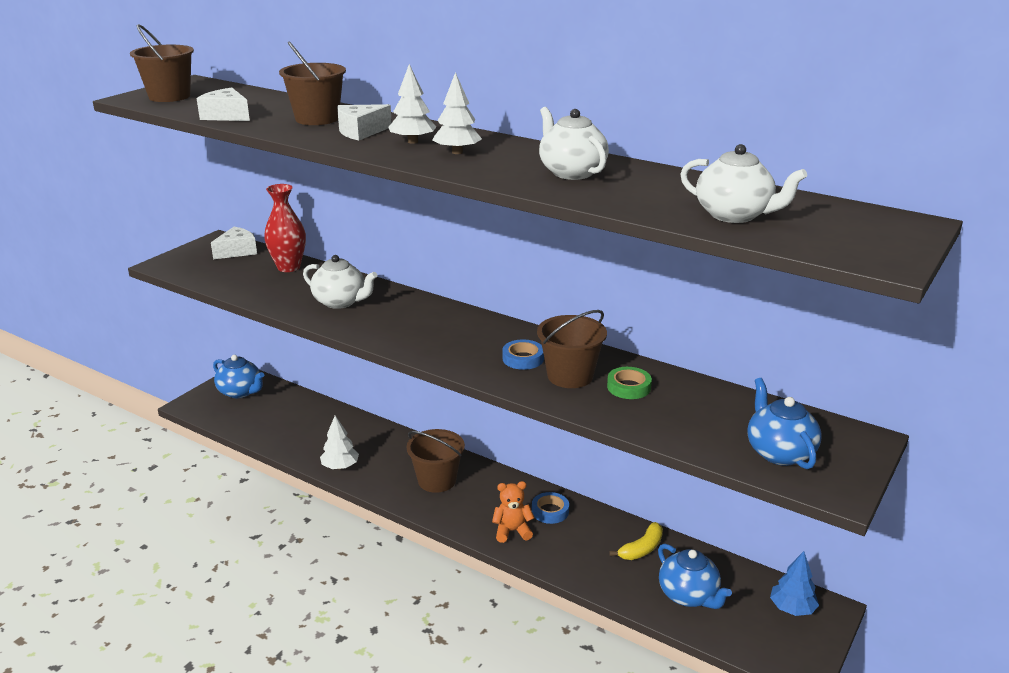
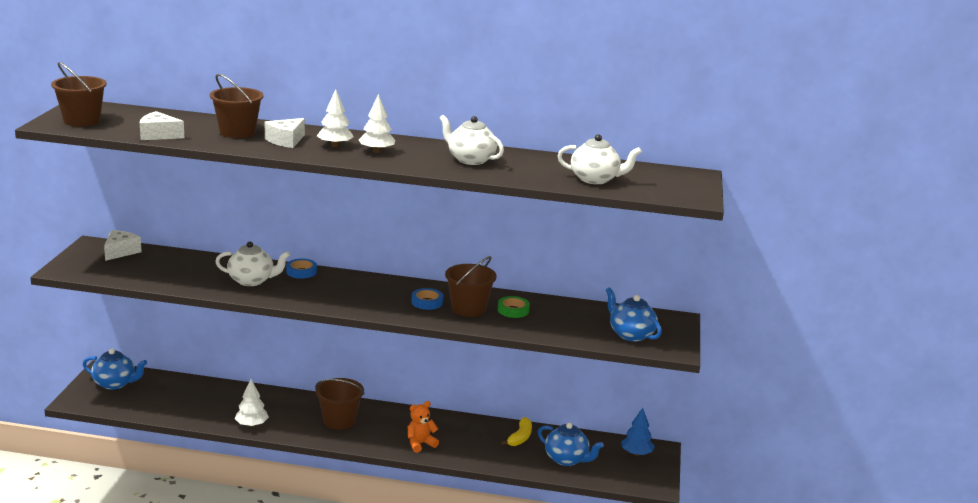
camera: 25 degrees left, 5 degrees down
(288, 267) = (181, 259): red vase -> none
(550, 511) = (440, 426): blue tape -> blue tape (301, 272)

